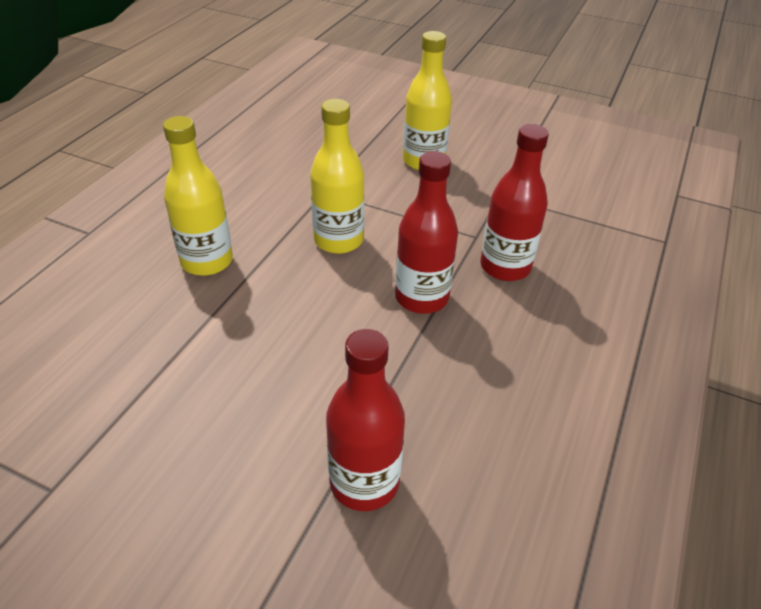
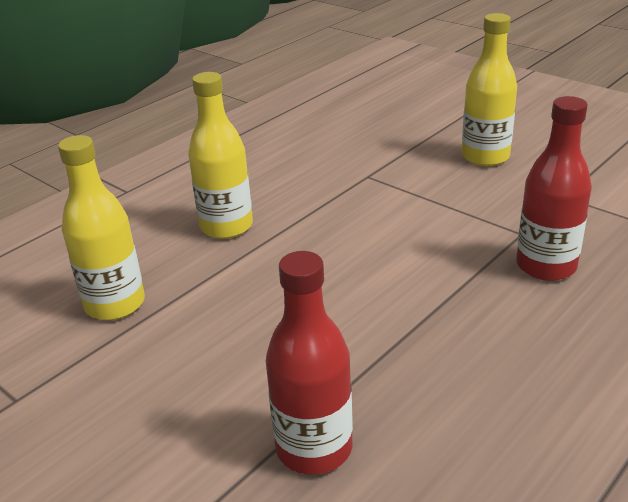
camera: 20 degrees right, 10 degrees down
(338, 240) = (366, 221): yellow bottle -> yellow bottle (115, 304)
(421, 298) = (438, 284): red bottle -> none

